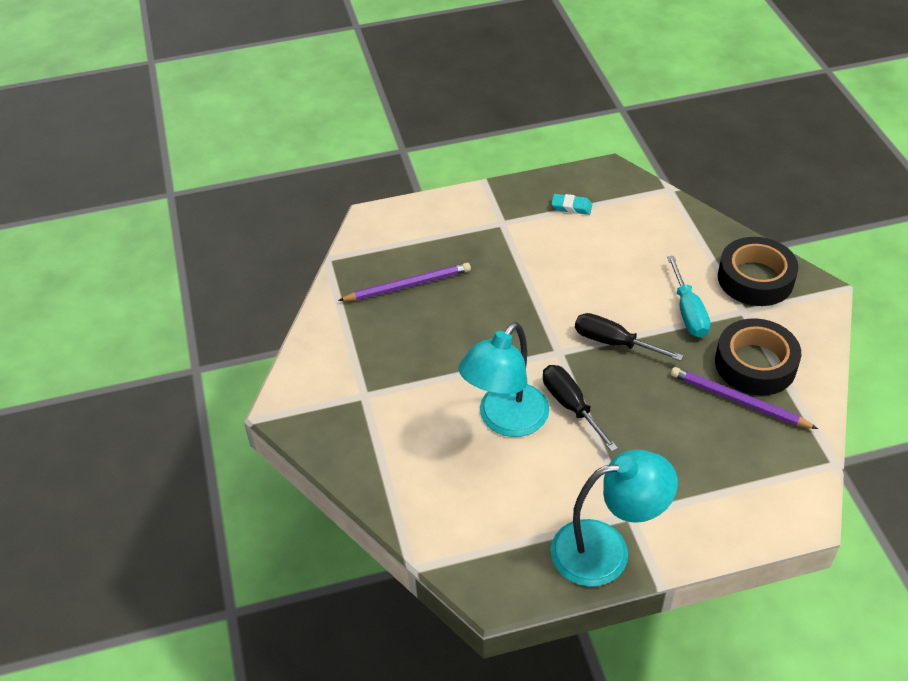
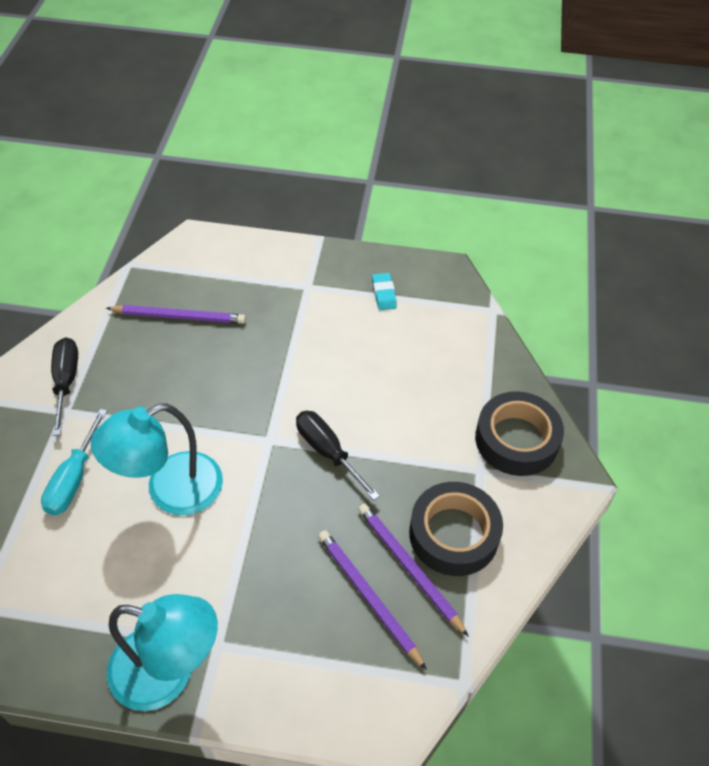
camera: 20 degrees right, 5 degrees up
(571, 207) = (384, 294): turquoise eraser -> turquoise eraser turned 45 degrees clockwise
(571, 406) = (241, 502): black screwdriver -> black screwdriver (66, 382)
(688, 312) = (423, 448): turquoise screwdriver -> turquoise screwdriver (74, 479)
(722, 433) = (368, 597): none -> purple pencil

